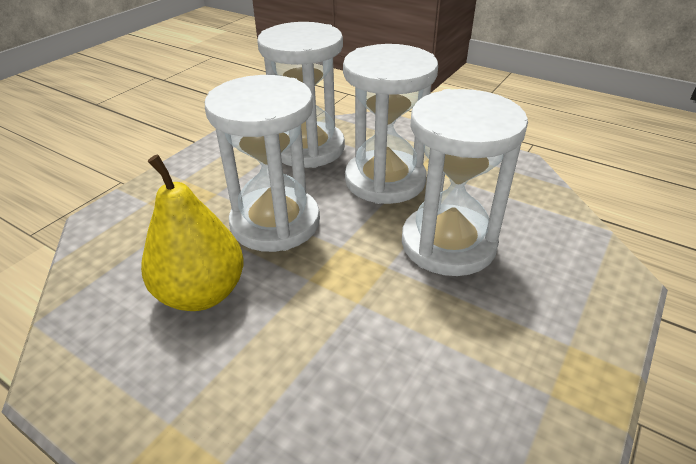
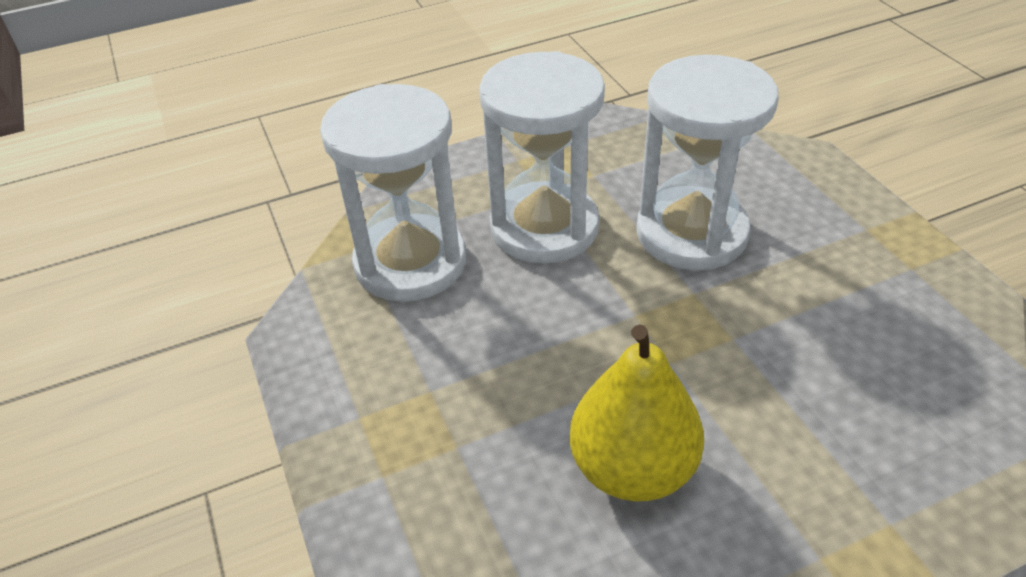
camera: 55 degrees left, 5 degrees up
(275, 223) = (547, 353): white hourglass -> none

